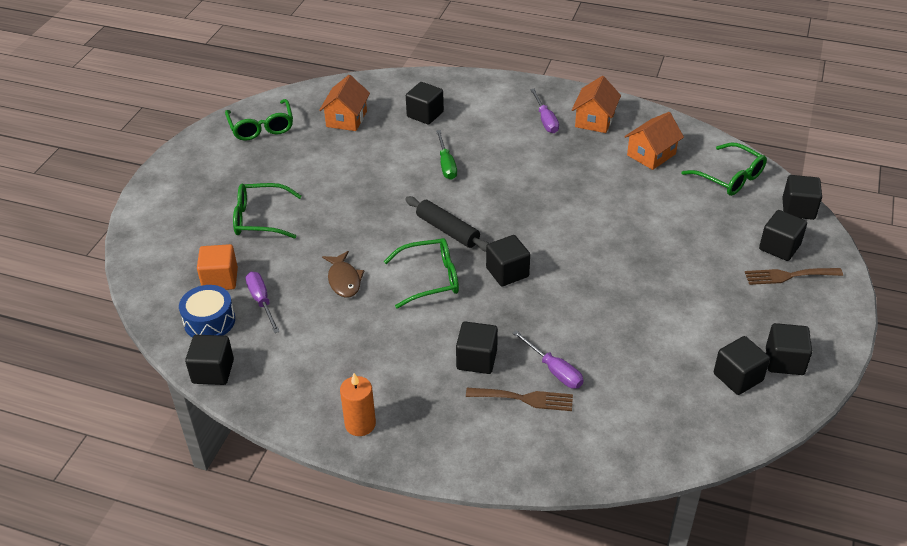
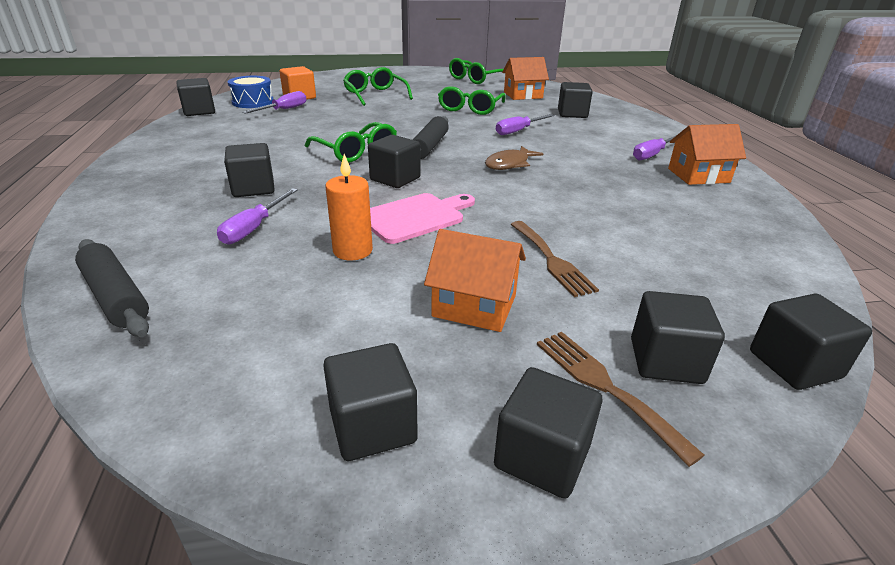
camera: 60 degrees right, 10 degrees down
(344, 280) = (328, 126): brown fish -> brown fish (509, 164)
(360, 424) = (148, 160): orange candle -> orange candle (352, 251)
(446, 165) = (518, 131): green screwdriver -> purple screwdriver
(524, 399) = (201, 221): brown fork -> brown fork (551, 260)
(582, 282) = (415, 217): none -> pink cutting board
(621, 451) = (116, 296): none -> black rolling pin
(651, 154) = (699, 216): orange house -> orange house (474, 306)
(730, 177) = (755, 280): green glasses -> green glasses (470, 108)
(738, 377) = (303, 375): black cube -> black cube (542, 456)

